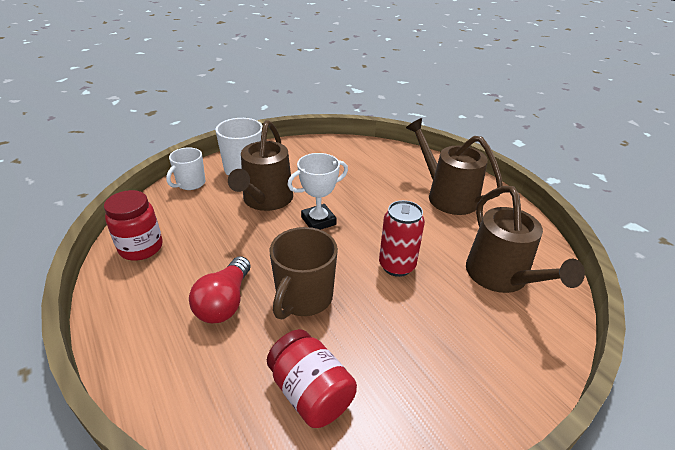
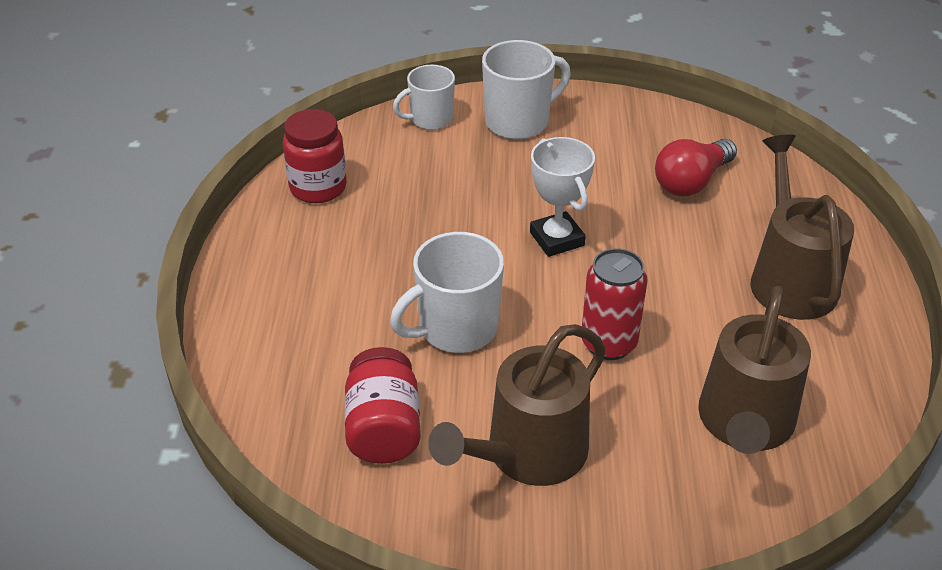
camera: 35 degrees right, 5 degrees up
(225, 302) = (365, 293): red light bulb -> red light bulb (691, 182)
(265, 200) = (510, 181): brown watering can -> brown watering can (528, 454)
(303, 298) = (456, 329): brown mug -> white mug
(318, 221) = (557, 239): white trophy -> white trophy turned 60 degrees clockwise

